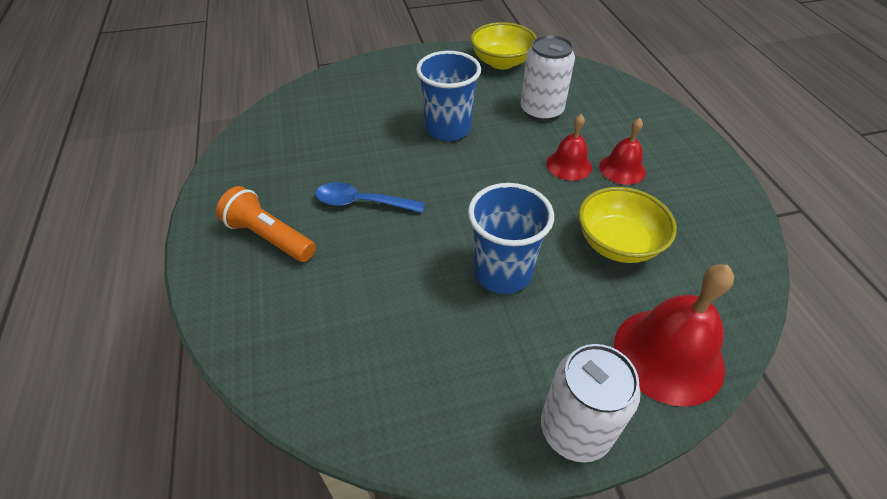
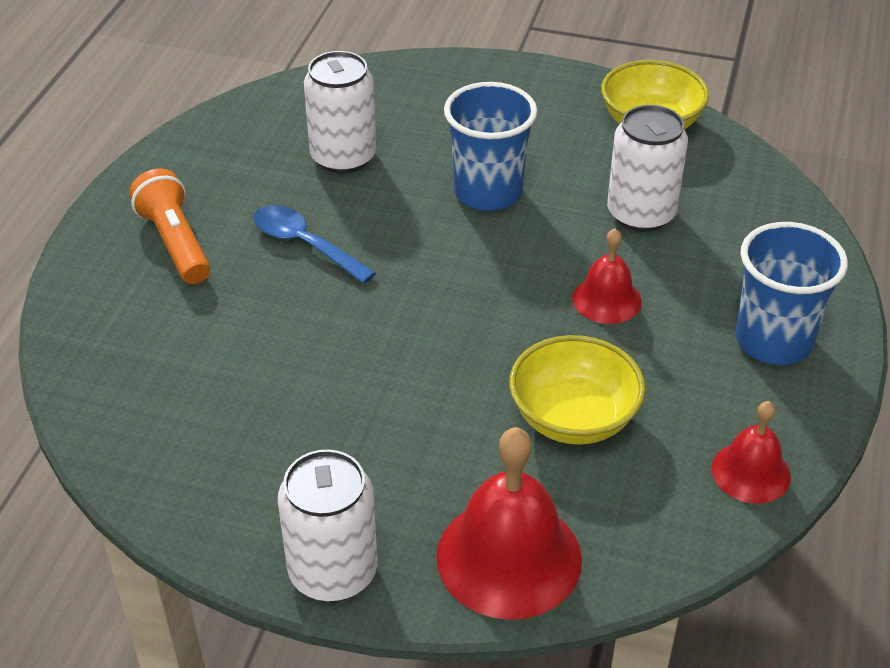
camera: 30 degrees right, 5 degrees down
(342, 139) = (343, 157): none -> white can
(502, 272) = (399, 388): blue cup -> blue cup (773, 341)
(622, 169) = (677, 333): red bell -> red bell (751, 472)

